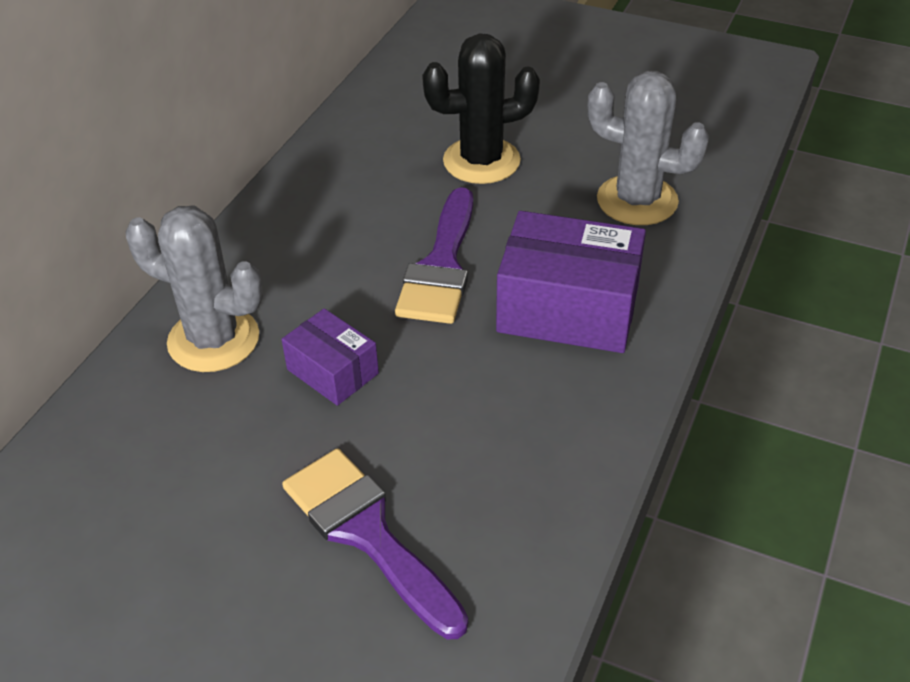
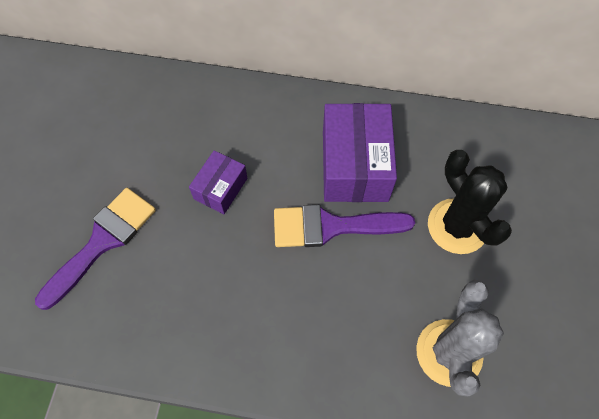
camera: 75 degrees right, 20 degrees up
(213, 340) = (233, 118): grey cactus -> none
(568, 309) = (310, 320): purple box -> purple box (355, 165)

